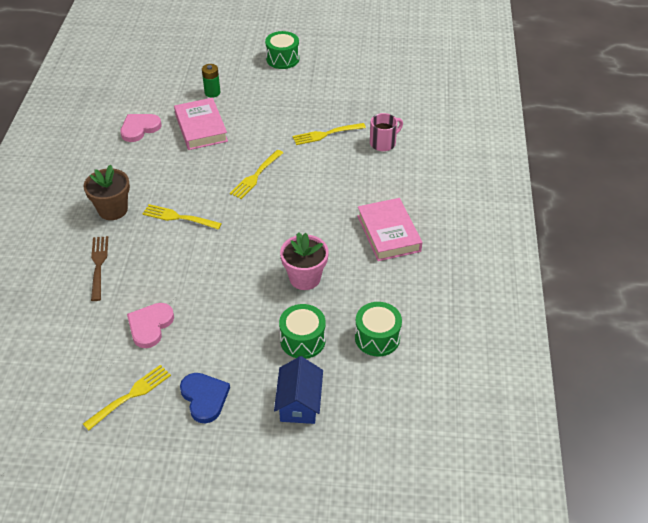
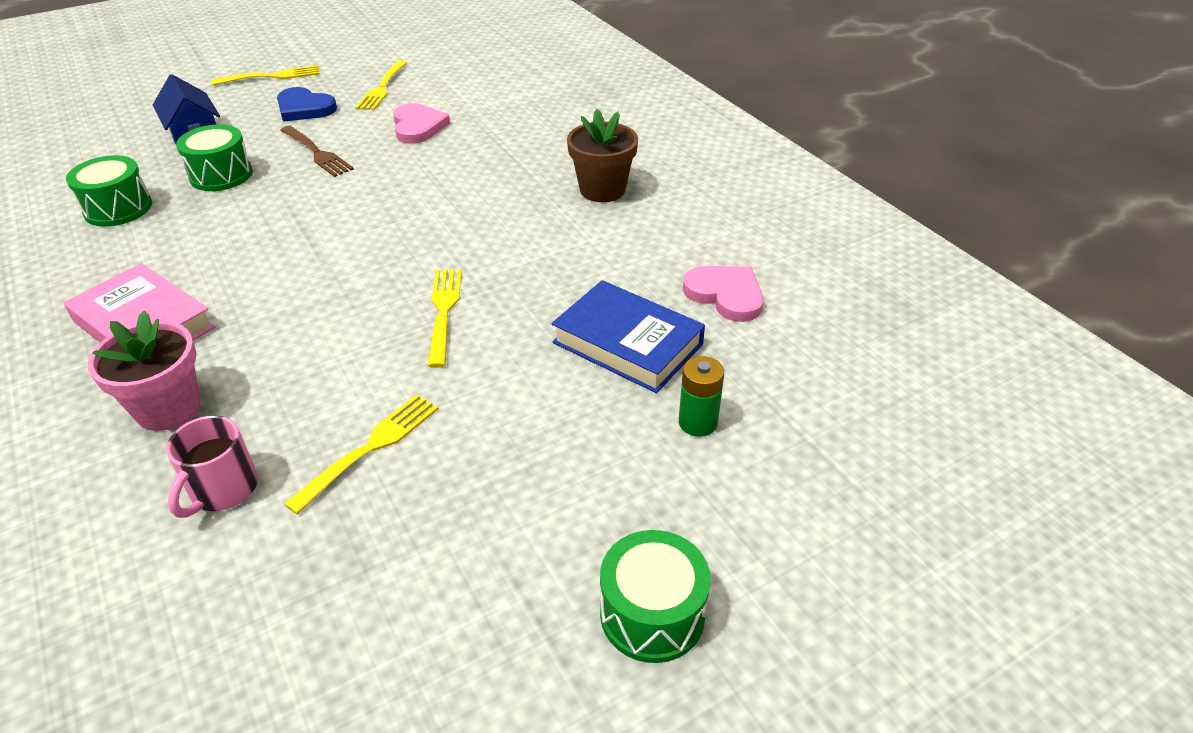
camera: 145 degrees right, 5 degrees down
(99, 265) = (540, 143): brown fork -> brown fork (316, 152)
(139, 128) = (725, 295): pink heart -> pink heart turned 60 degrees counterclockwise
(179, 217) = (502, 216): yellow fork -> yellow fork (271, 77)
(201, 128) = (627, 343): pink book -> blue book
(305, 278) = (257, 225): pink flower pot -> pink flower pot (168, 408)

